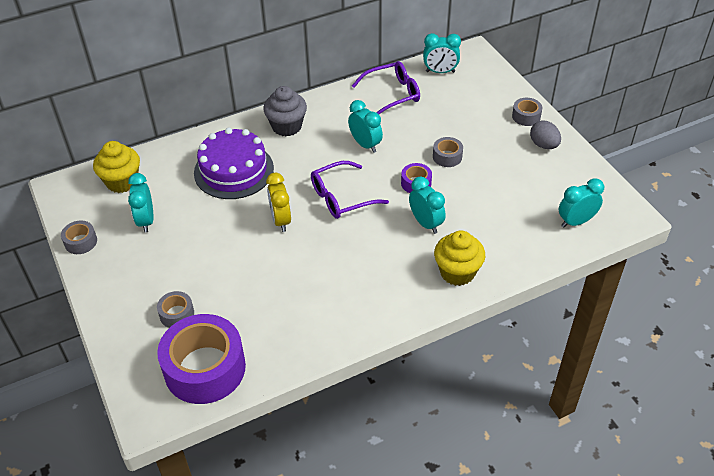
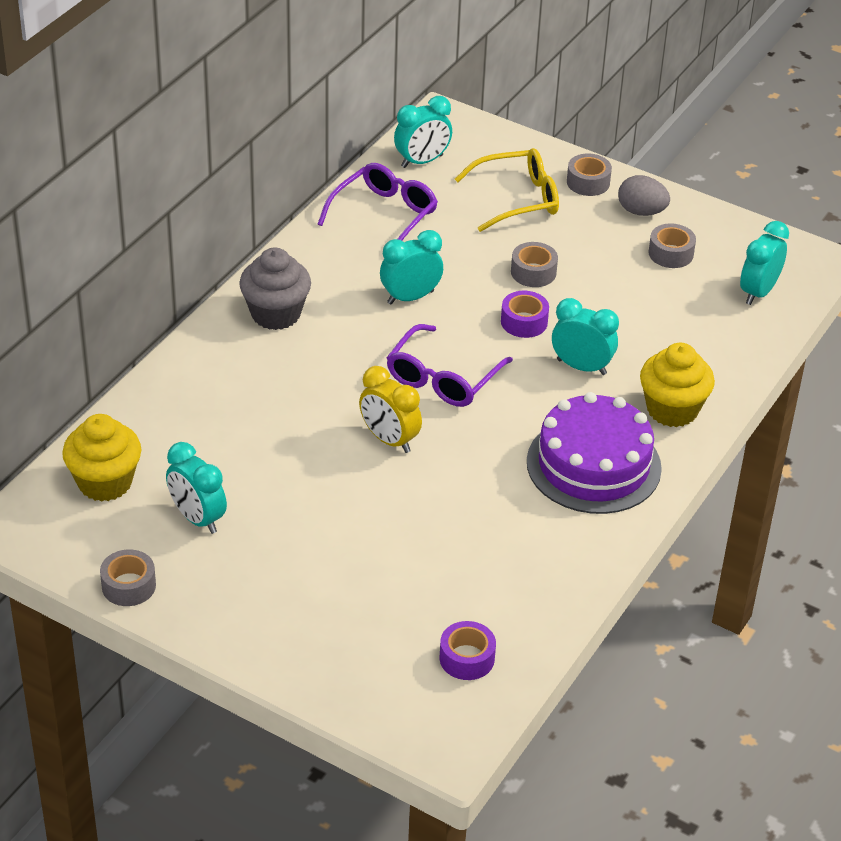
camera: 35 degrees left, 5 degrees down
(177, 314) = (364, 613): grey tape -> grey tape (671, 253)
(205, 368) = (467, 658): purple tape -> purple tape, size x0.45
(234, 170) = (258, 402): purple cake -> purple cake (593, 465)
(365, 145) = (410, 297): turquoise clock -> turquoise clock turned 45 degrees counterclockwise
(475, 111) = (517, 199): none -> yellow glasses

